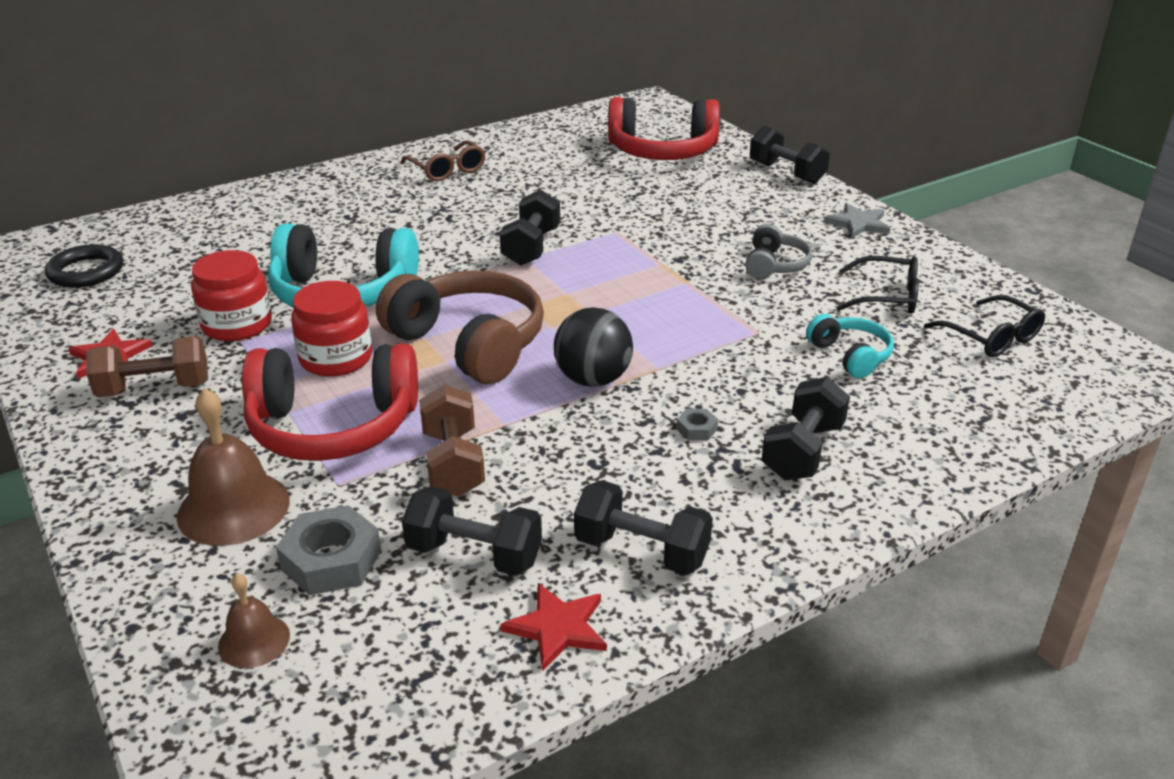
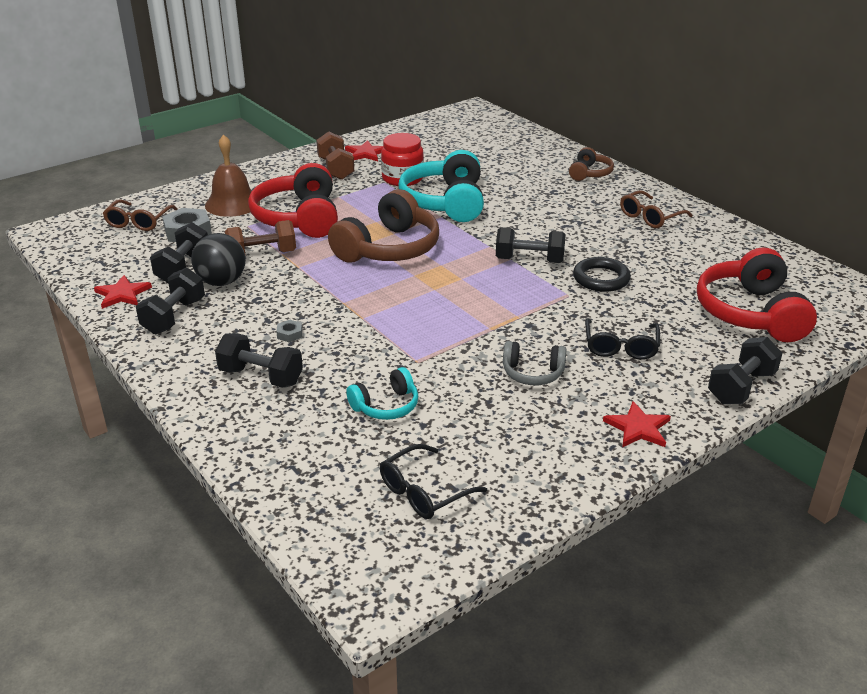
camera: 85 degrees right, 0 degrees up
(86, 271) = (455, 131): black ring -> black ring (601, 278)
(254, 640) = (138, 222): brown bell -> brown glasses
(310, 190) = (589, 173): none -> brown headphones
(336, 358) = (368, 210): red jar -> none
(593, 379) = (348, 294): black ball -> black ball (221, 282)
(858, 223) = (638, 428): grey star -> red star
(887, 297) = (488, 434): black glasses -> black glasses (620, 347)

